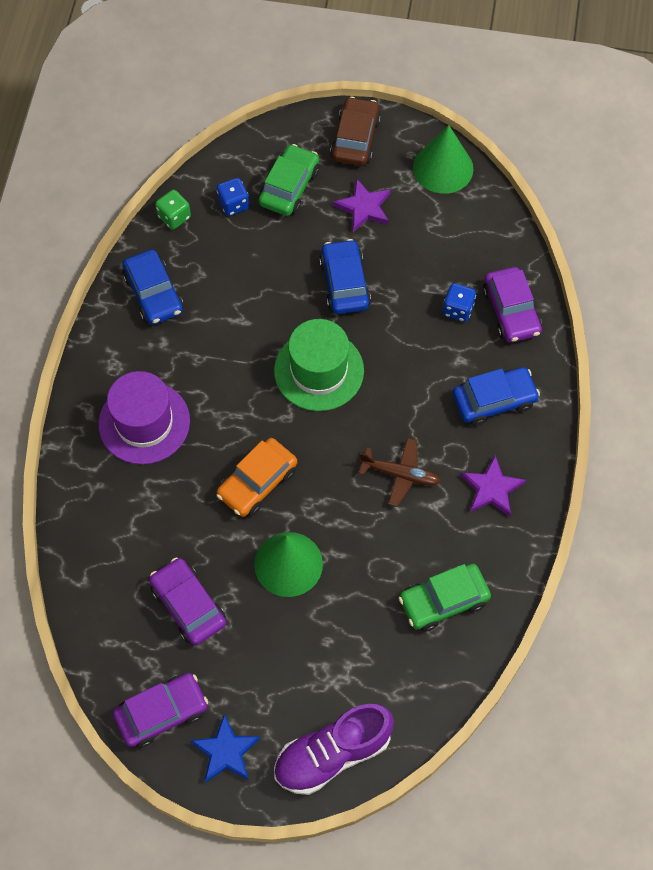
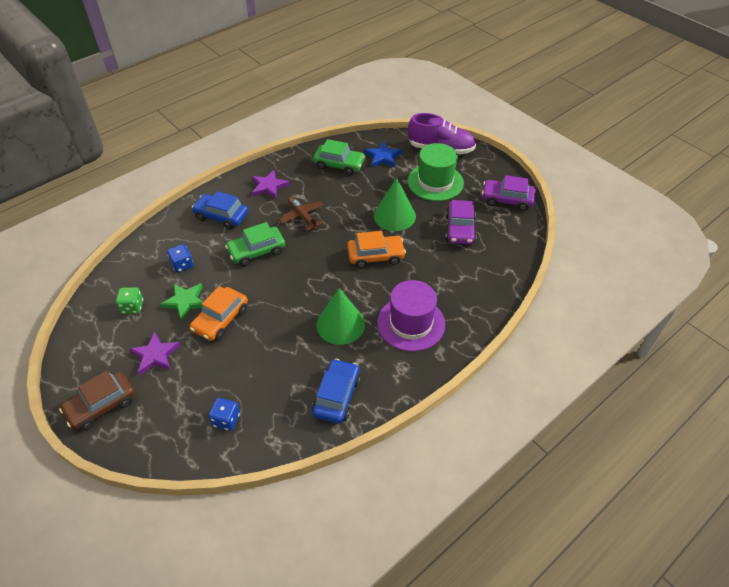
camera: 140 degrees left, 15 degrees down
(174, 217) = (272, 441): green dice -> green dice (132, 307)
(225, 751) = (487, 173): blue star -> blue star (383, 157)
(289, 187) = (180, 404): green car -> green car (256, 251)
(319, 371) = (288, 285): green hat -> green hat (435, 182)
(344, 283) = (221, 319): blue car -> orange car
(402, 274) = (185, 301): none -> green star
(443, 168) = (82, 345): green cone -> green cone (340, 324)
(511, 311) = (159, 246): purple car -> none

